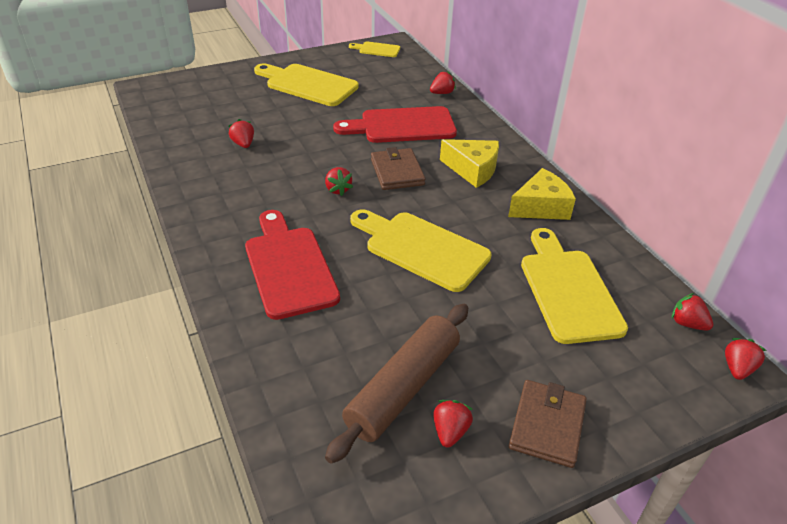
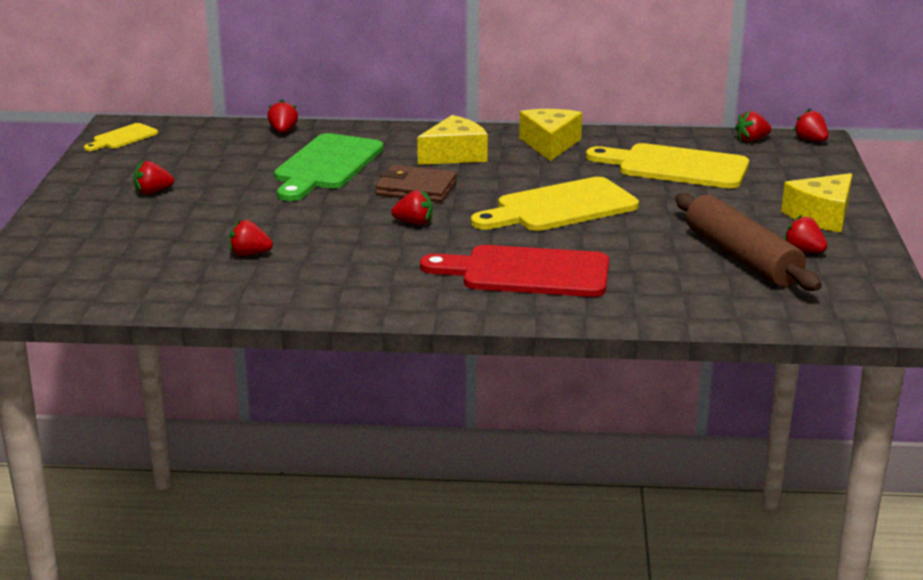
camera: 60 degrees left, 15 degrees down
(308, 84) = (153, 192): yellow cutting board -> red strawberry
(402, 126) = (326, 165): red cutting board -> green cutting board
(547, 425) = (821, 216): brown wallet -> yellow cheese

